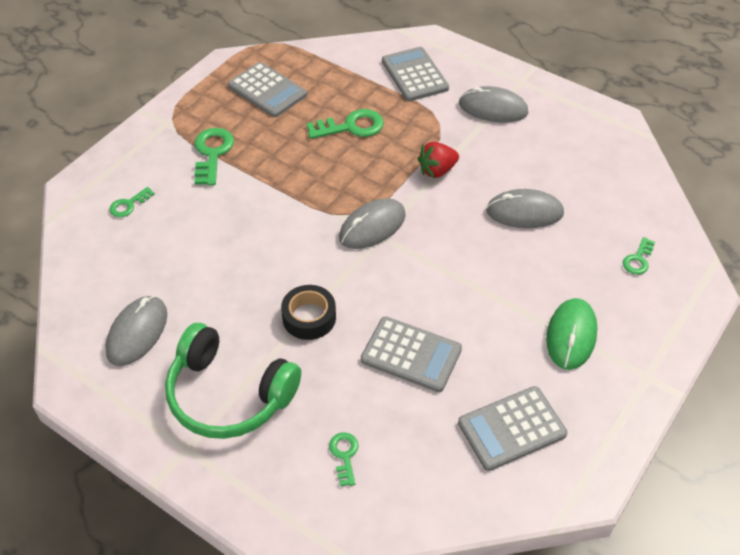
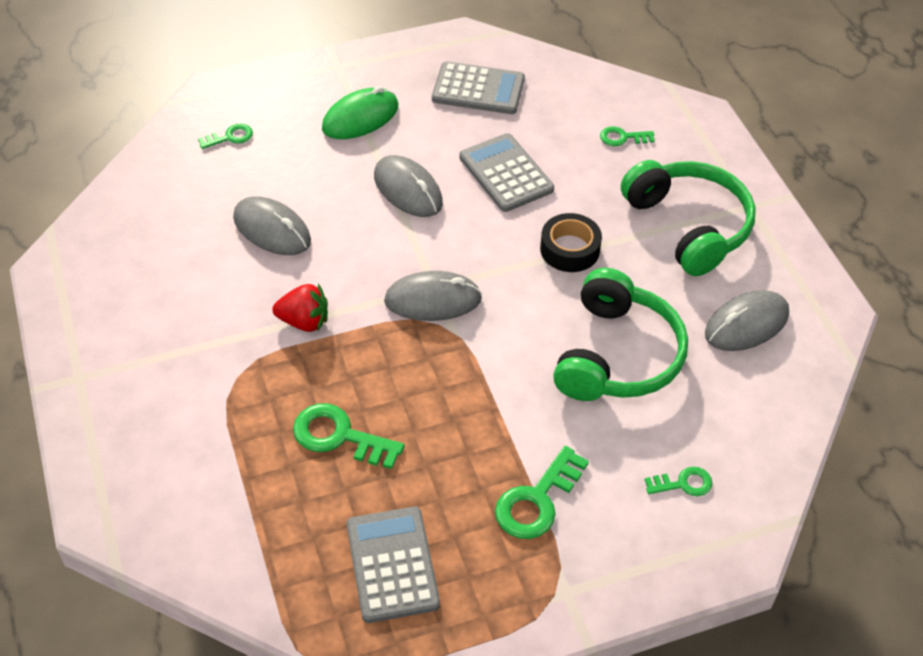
camera: 145 degrees left, 0 degrees up
(220, 258) = (617, 355): none -> green headphones
(344, 455) = (622, 138): green key -> green key turned 60 degrees clockwise
(414, 75) = (185, 468): grey calculator -> none
(493, 108) = (156, 360): grey mouse -> grey mouse (408, 190)

